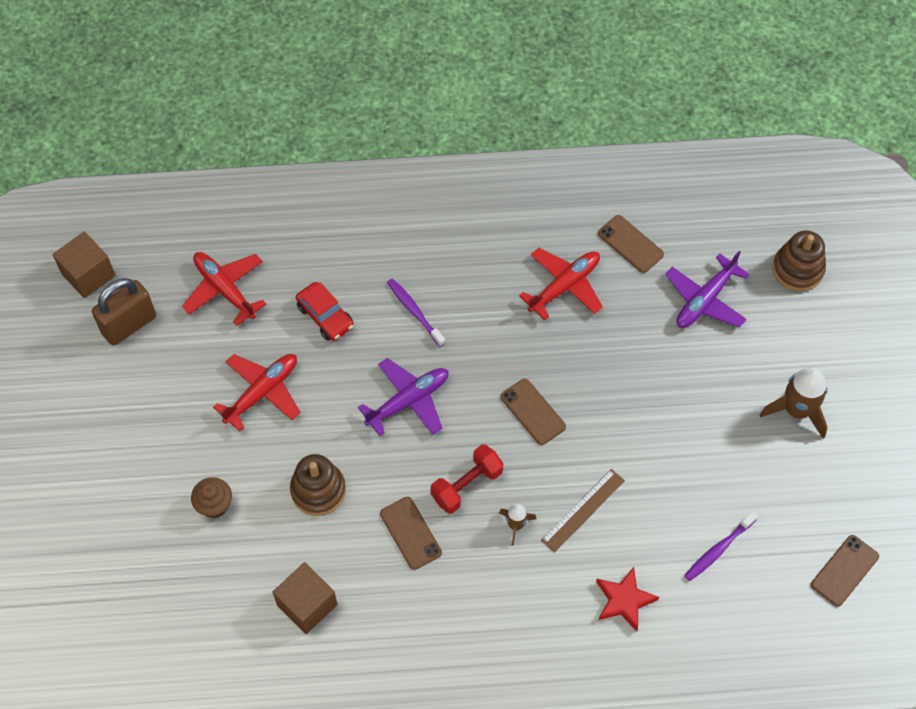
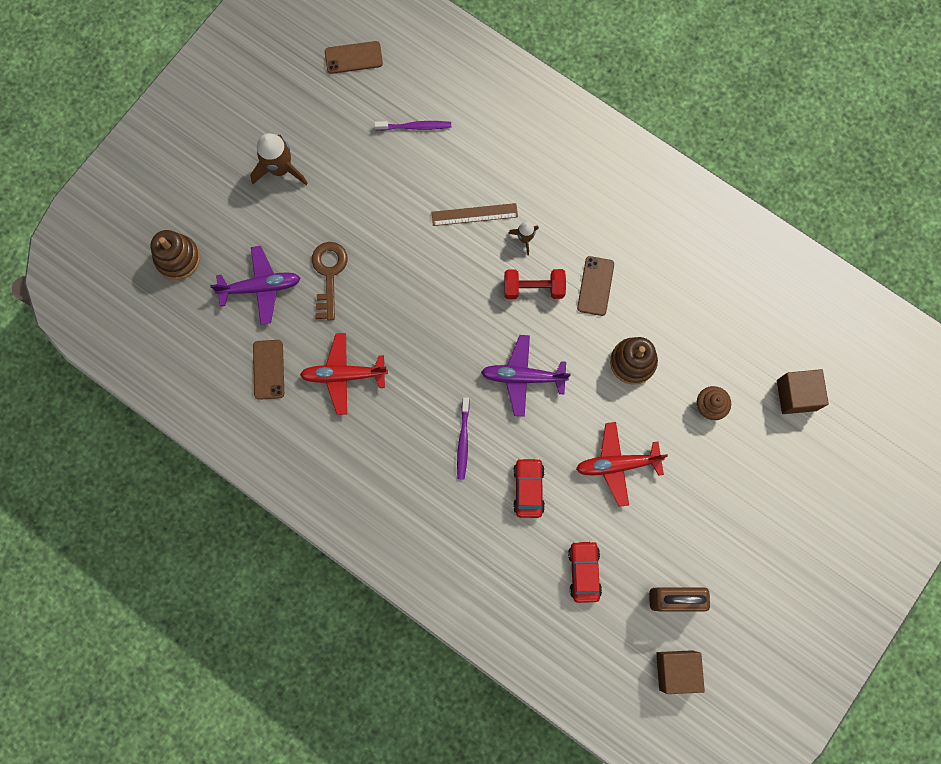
camera: 140 degrees left, 15 degrees up
(224, 289) = (584, 572): red plane -> red car
(307, 605) = (697, 292): brown cube -> brown cube (796, 395)
(533, 412) = (447, 303): brown phone -> none
(624, 600) = (500, 143): red star -> none
(659, 355) = (329, 274): none -> brown key

